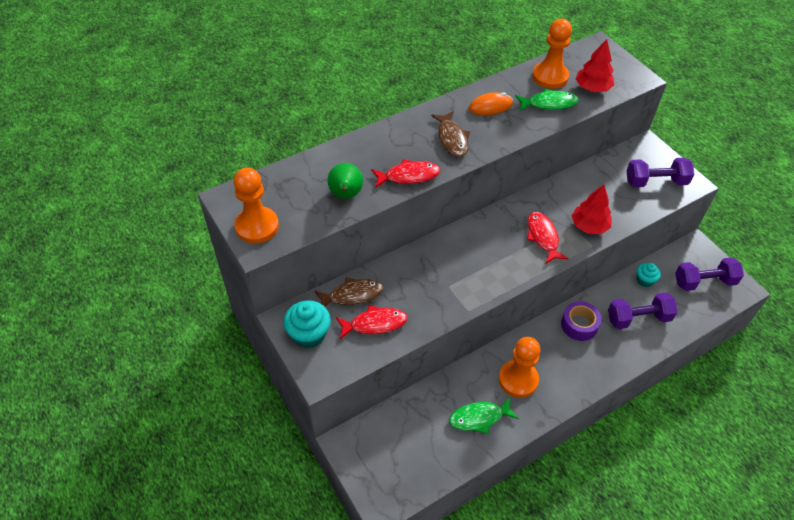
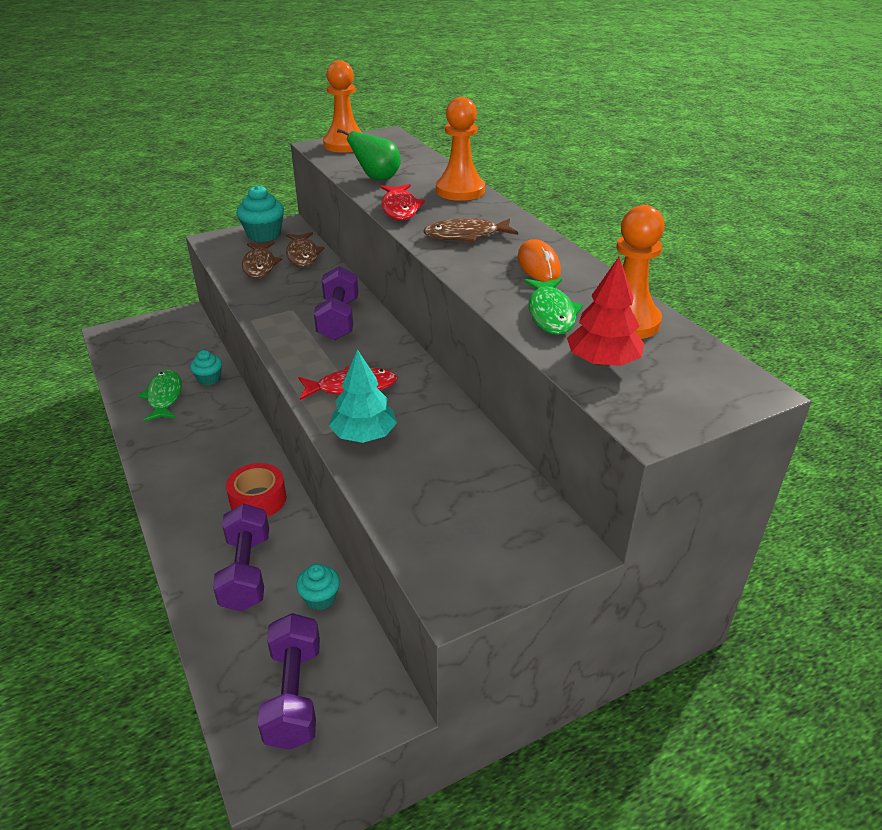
camera: 95 degrees right, 15 degrees down
(374, 324) = (259, 265): red fish -> brown fish
(450, 390) = (209, 379): none -> turquoise cupcake
(518, 379) = (198, 431): orange pawn -> orange pawn (460, 190)
(579, 325) = (258, 499): purple tape -> red tape
(589, 226) = (364, 435): red tree -> turquoise tree
(655, 182) = (460, 539): purple dumbbell -> purple dumbbell (338, 319)

